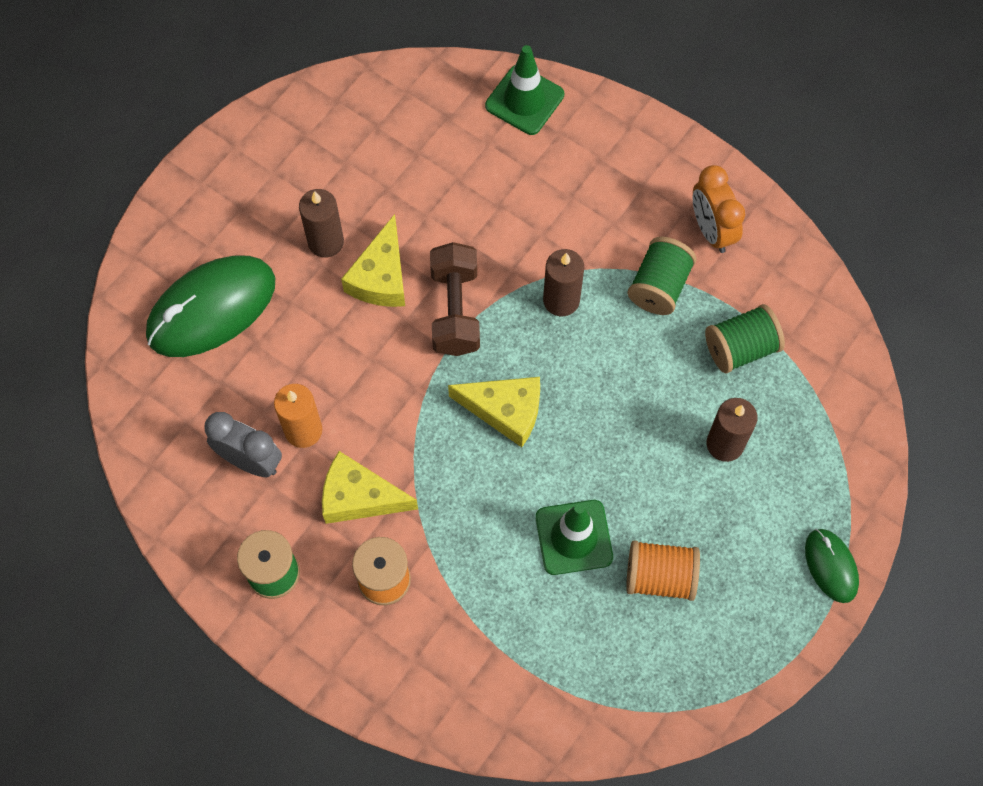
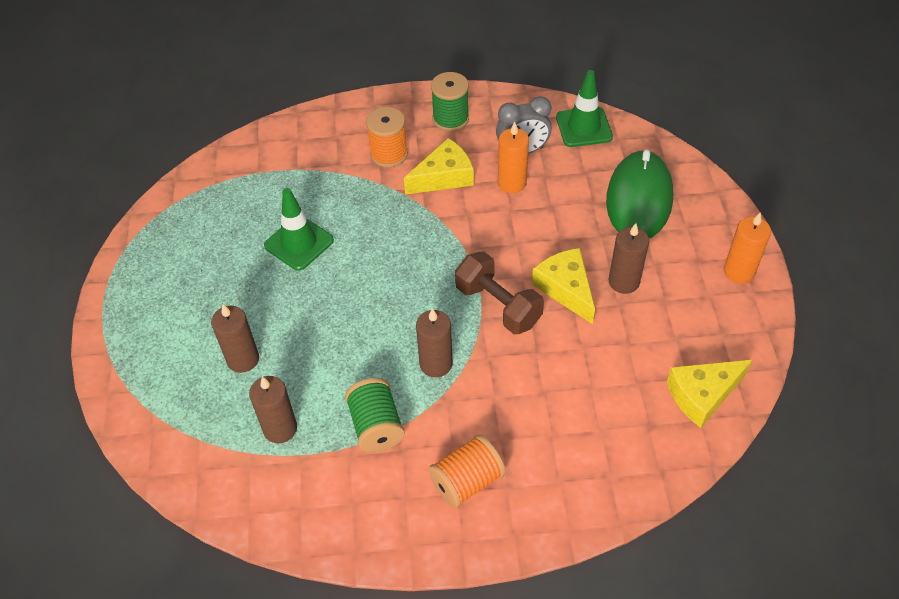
camera: 140 degrees right, 15 degrees down
(222, 170) = (738, 272): none -> orange candle
(505, 411) = (405, 275): yellow cheese -> yellow cheese (702, 395)
(524, 100) = (611, 485): green traffic cone -> green traffic cone (584, 127)
(660, 577) = (227, 260): orange spool -> orange spool (467, 481)
(711, 230) = (373, 499): orange clock -> none
(740, 348) = (280, 428): green spool -> brown candle
(831, 566) = (116, 340): green mouse -> none

